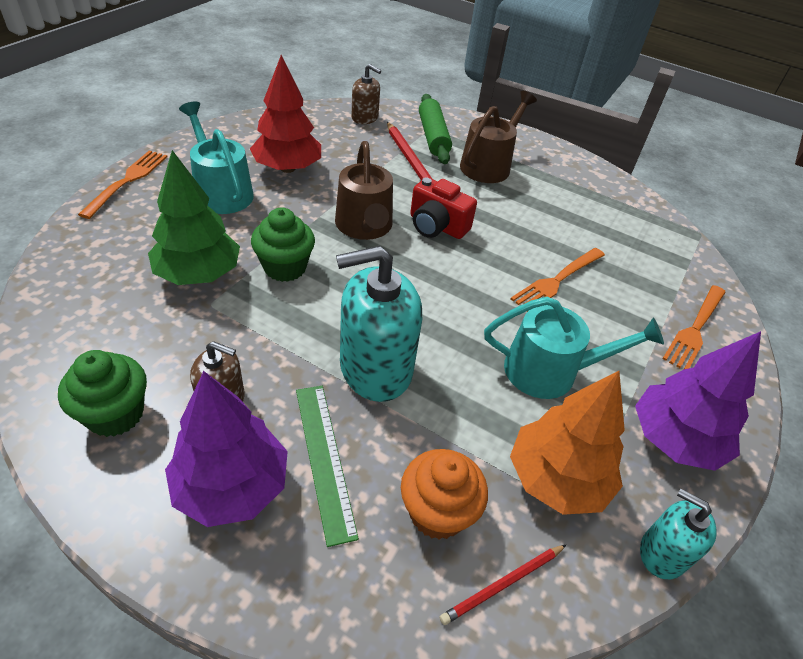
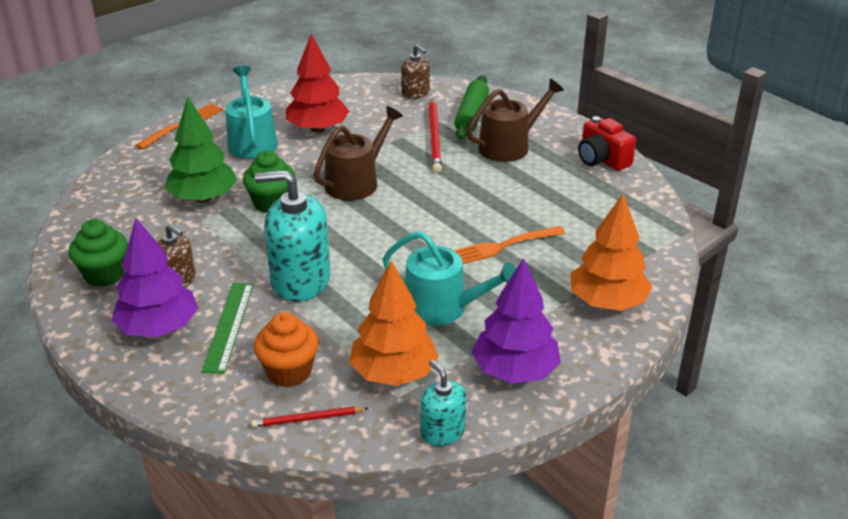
camera: 25 degrees right, 10 degrees down
(364, 226) = (356, 182): brown watering can -> brown watering can turned 150 degrees counterclockwise
(437, 226) = (421, 190): red camera -> red camera (602, 159)
(695, 329) = (607, 302): orange fork -> orange tree

